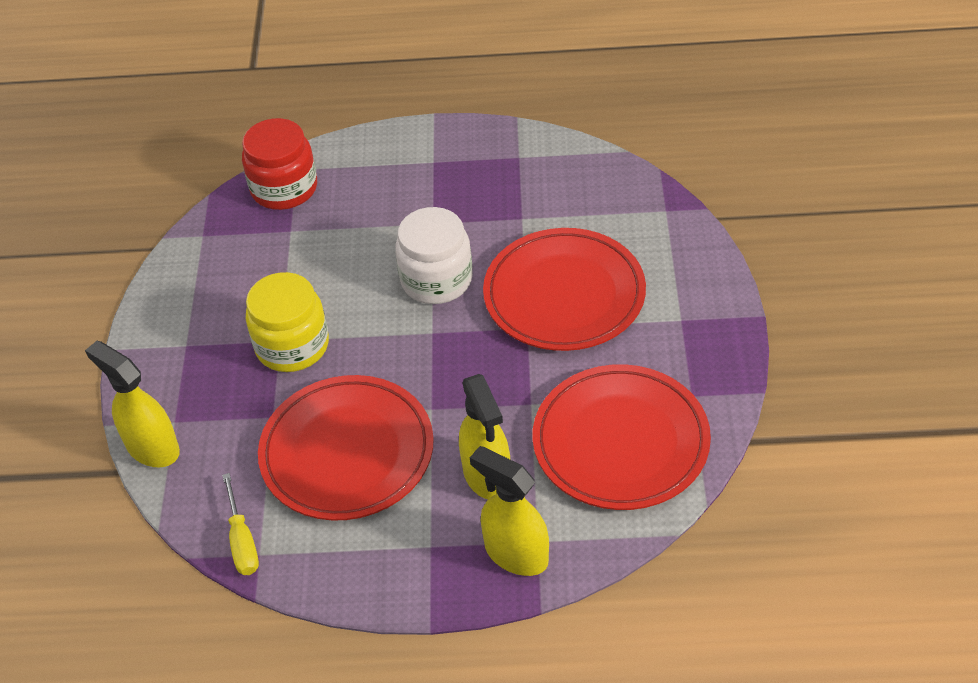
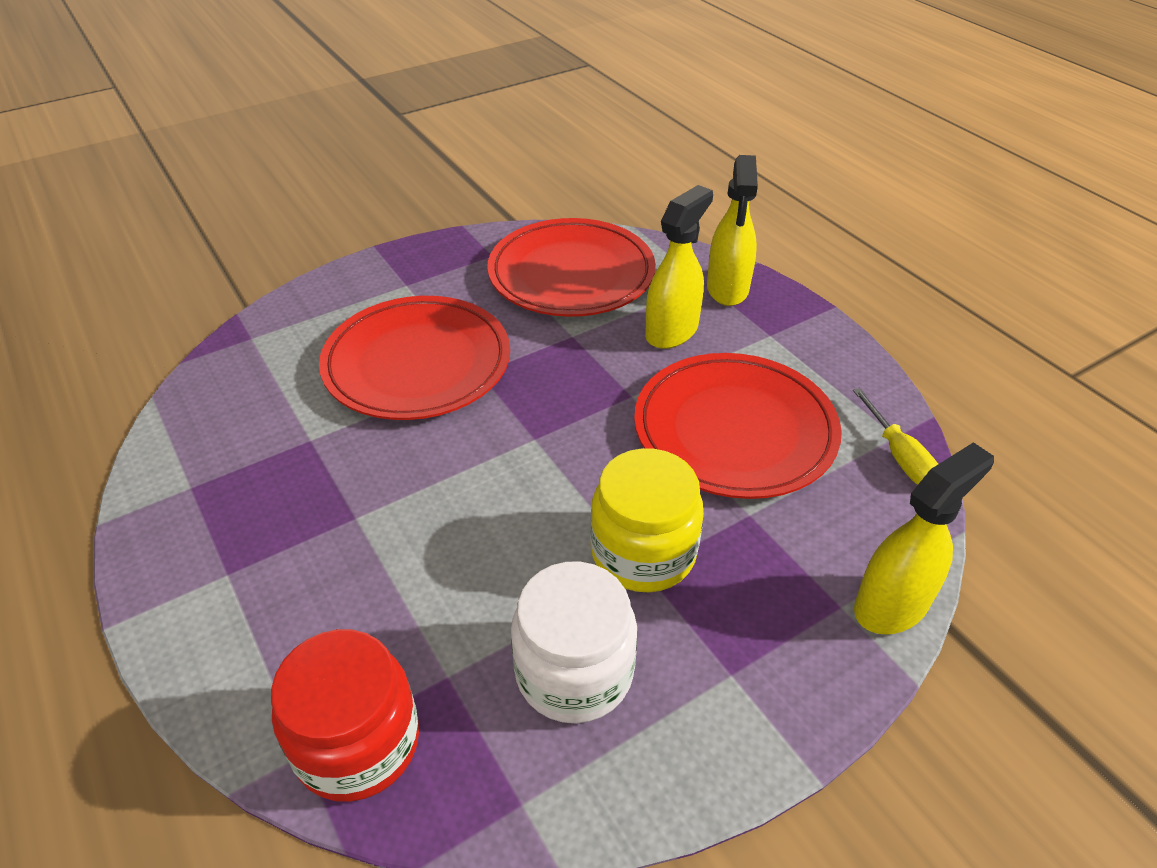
camera: 125 degrees left, 5 degrees down
(152, 447) = (892, 604): yellow spray bottle -> yellow spray bottle turned 135 degrees counterclockwise
(242, 541) = (898, 455): yellow screwdriver -> yellow screwdriver turned 120 degrees clockwise
(436, 280) = (453, 469): white jar -> white jar (574, 672)

